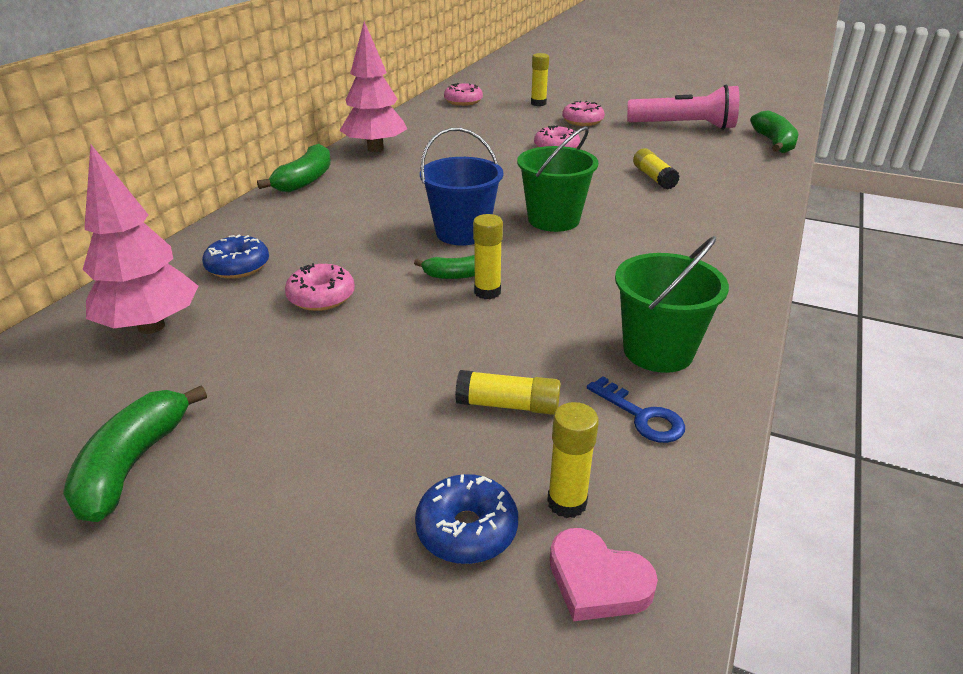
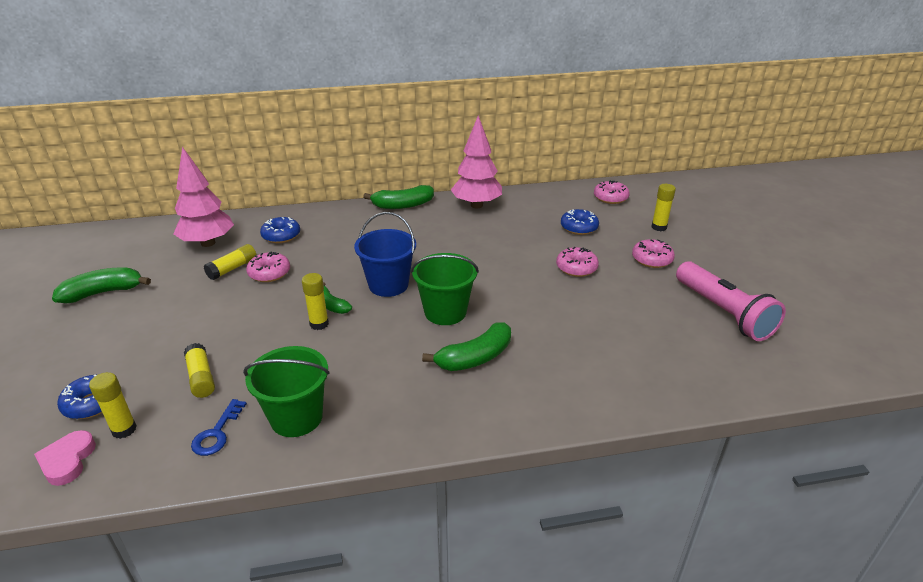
camera: 55 degrees right, 0 degrees up
(492, 126) = (579, 228): none -> blue donut
(653, 178) = (577, 332): yellow glue stick -> yellow glue stick (232, 268)
(773, 143) = (763, 378): green banana -> green banana (475, 357)

